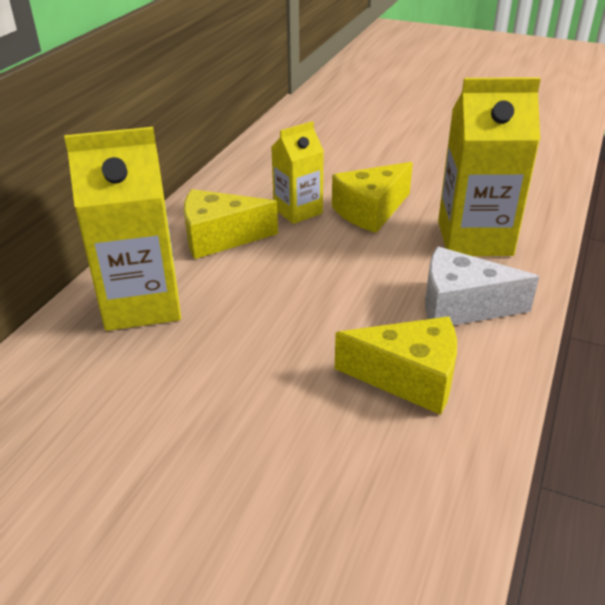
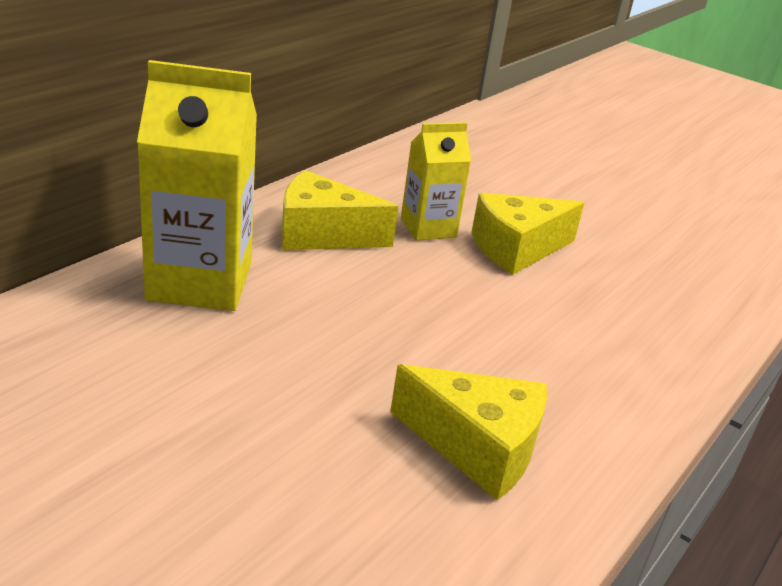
camera: 10 degrees right, 5 degrees down
(461, 306) = (581, 383): white cheese -> none
(474, 238) = (633, 311): yellow carton -> none

